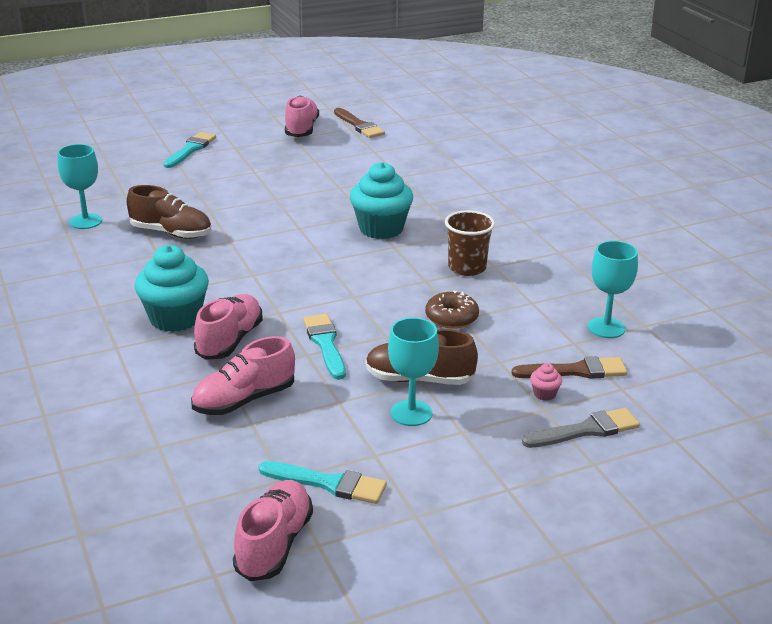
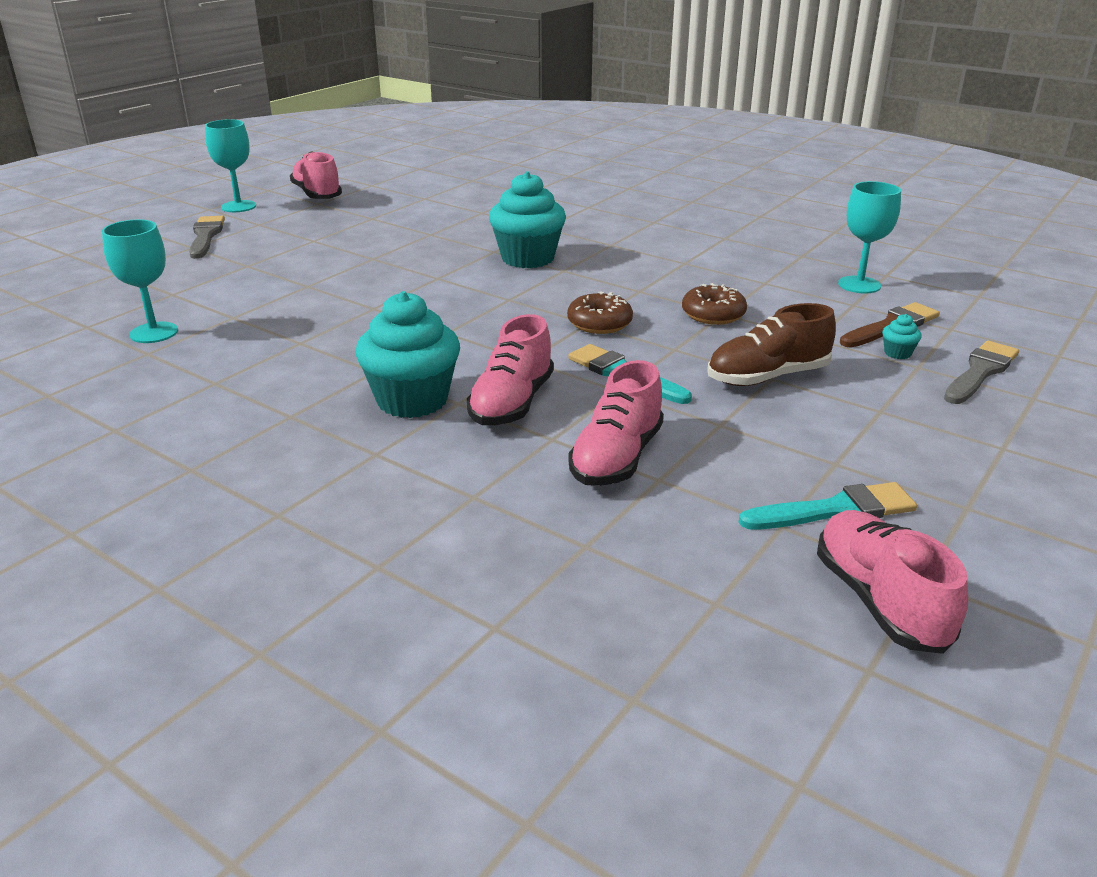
camera: 30 degrees left, 0 degrees up
(171, 233) = (288, 317): brown shoe -> none
(190, 149) = (206, 236): turquoise brush -> grey brush
(230, 341) = (512, 403): pink shoe -> pink shoe turned 150 degrees counterclockwise
(359, 125) = (377, 181): brown brush -> none
(361, 299) = (599, 323): none -> brown donut
(411, 413) = (808, 410): turquoise goblet -> turquoise goblet (238, 206)
(467, 268) = (662, 270): brown cup -> none
(544, 394) = (897, 353): pink cupcake -> turquoise cupcake

